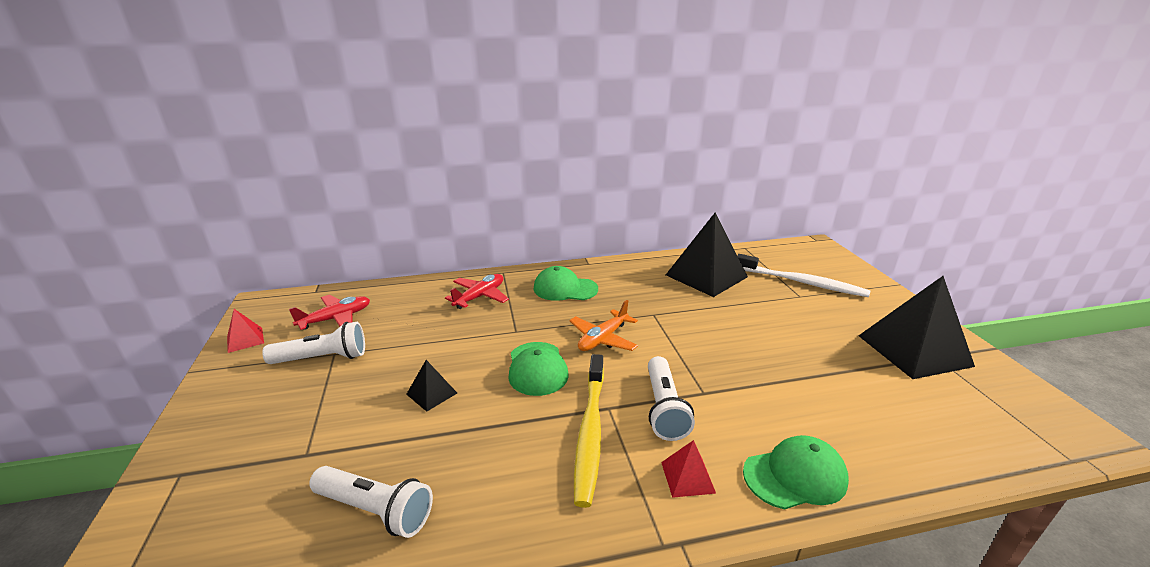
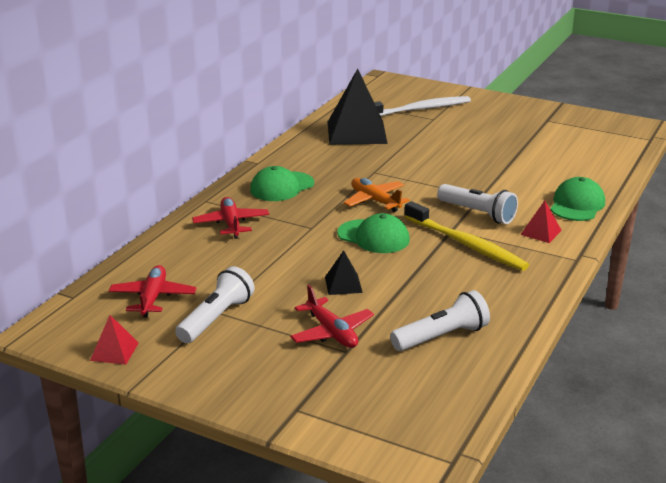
camera: 50 degrees left, 0 degrees up
(337, 428) = (331, 332): none -> red plane
(603, 339) = (375, 201): orange plane -> orange plane turned 150 degrees clockwise
(914, 350) = (533, 122): black pyramid -> none

